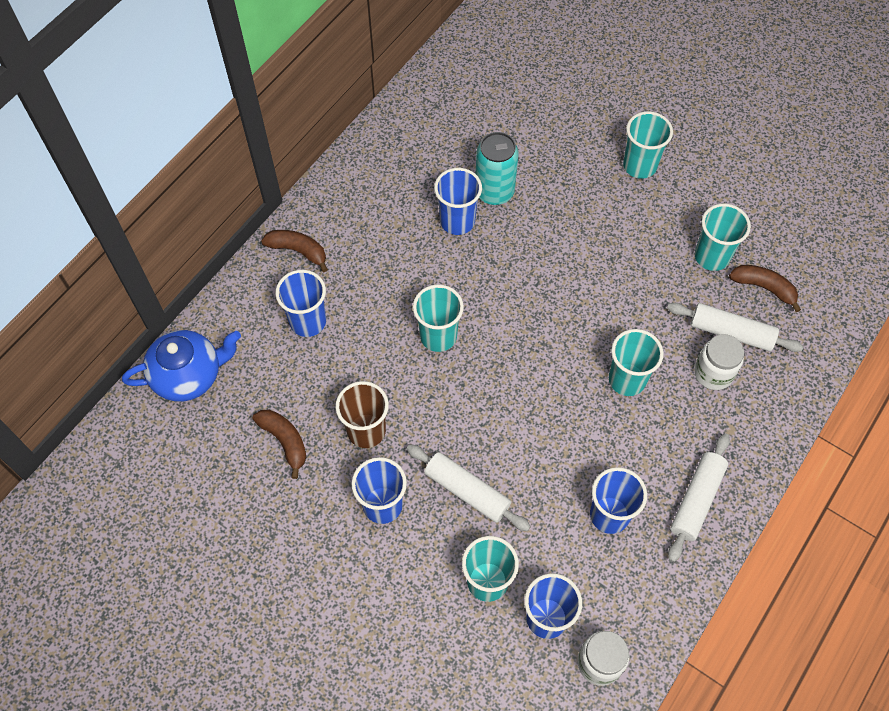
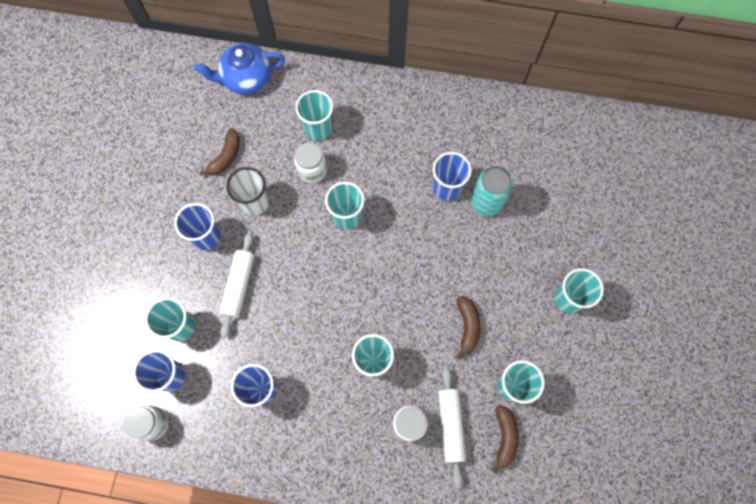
camera: 65 degrees right, 10 degrees up
(189, 375) = (246, 78): blue teapot -> blue teapot turned 120 degrees clockwise
(298, 251) = (369, 97): brown banana -> brown banana (467, 326)
(308, 321) = (318, 129): blue cup -> turquoise cup
(359, 350) = (312, 170): none -> white jar
(366, 431) = (255, 202): brown cup -> white cup
(696, 500) = (298, 447): white rolling pin -> none

